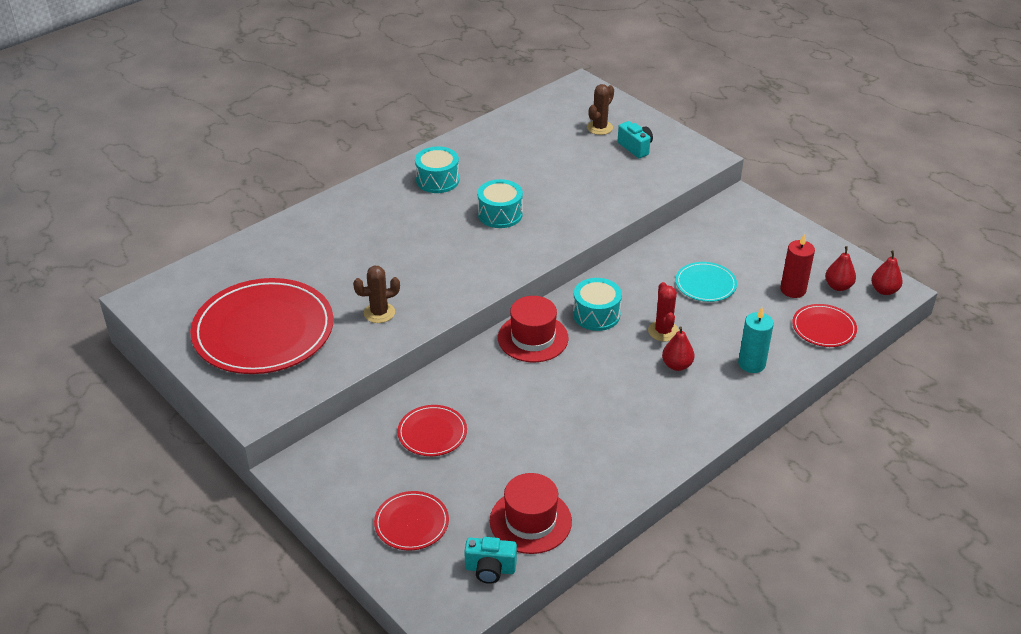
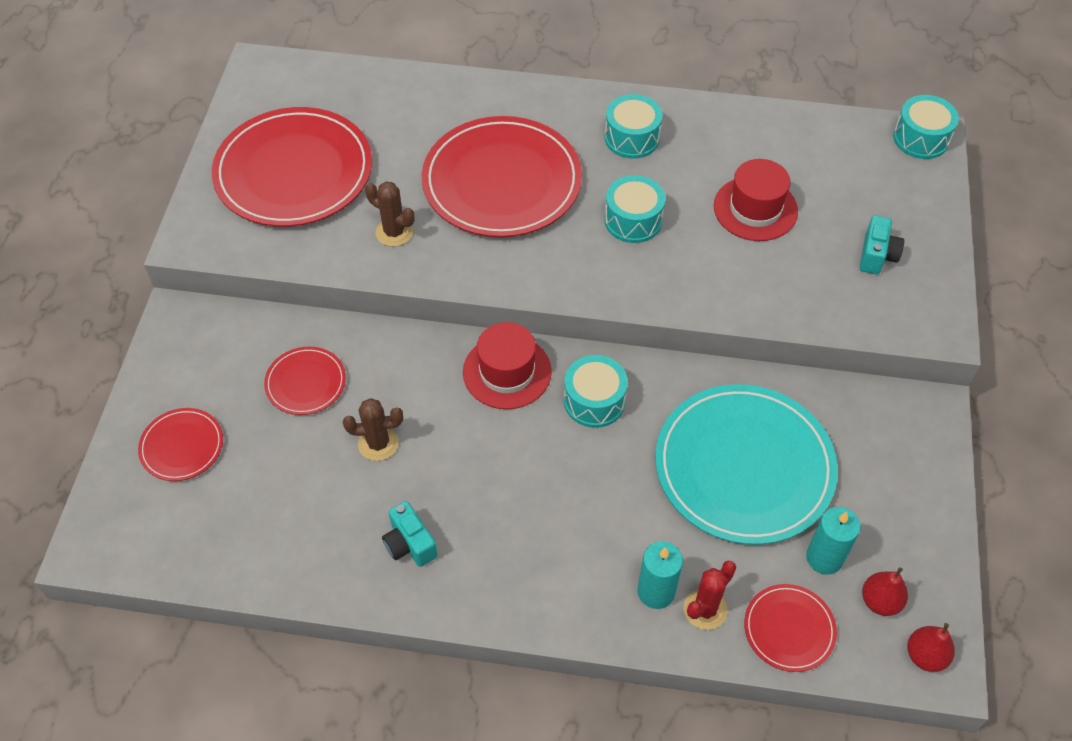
camera: 50 degrees right, 15 degrees up
(400, 247) = (502, 181): none -> red plate
(490, 569) = (172, 546): turquoise camera -> turquoise camera (409, 544)
(530, 521) = (257, 538): red hat -> red hat (755, 209)
(577, 88) = (921, 138): none -> turquoise drum
(599, 128) = (874, 203): brown cactus -> brown cactus (378, 443)
(663, 331) = (627, 476): red cactus -> red cactus (705, 609)
(677, 365) = (586, 522): red pear -> none
(705, 284) = (744, 467): turquoise plate -> turquoise plate, size x2.13
(793, 290) = (824, 558): red candle -> turquoise candle

